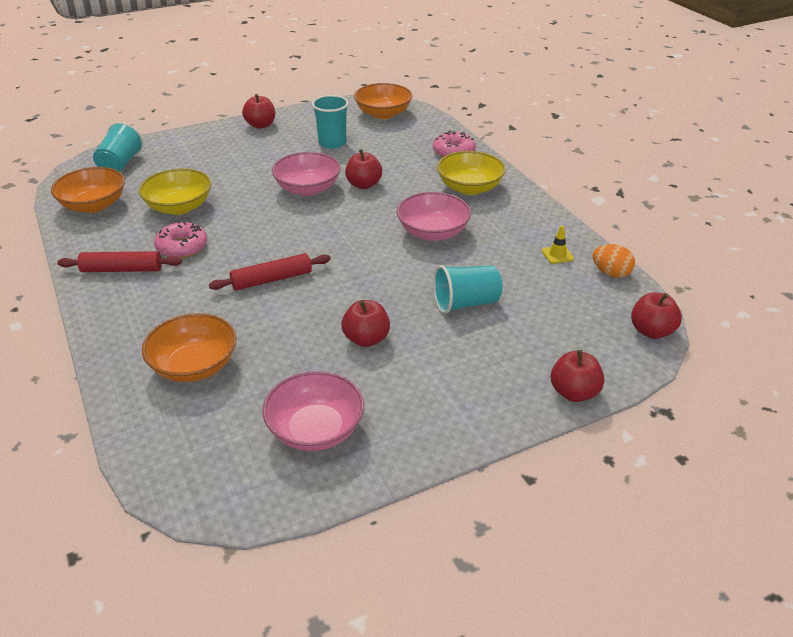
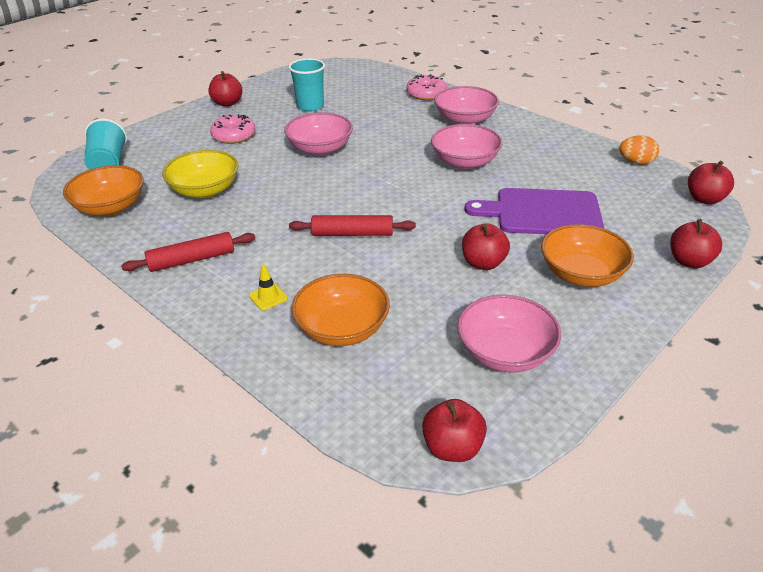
camera: 20 degrees left, 0 degrees up
(182, 247) = (238, 225): pink donut -> pink donut (234, 135)
(272, 279) = (352, 233): red rolling pin -> red rolling pin turned 45 degrees clockwise
(364, 185) = (369, 135): red apple -> red apple (452, 448)
(383, 114) = (337, 74): orange bowl -> orange bowl (581, 274)
(466, 303) = (542, 213): turquoise cup -> purple cutting board
(469, 188) = (465, 120): yellow bowl -> pink bowl
(557, 255) = (582, 157): yellow traffic cone -> yellow traffic cone (268, 297)

